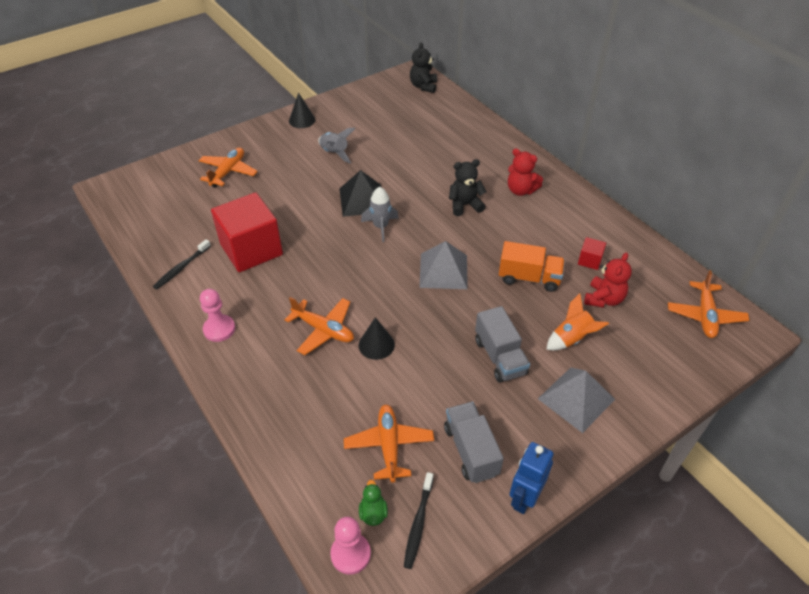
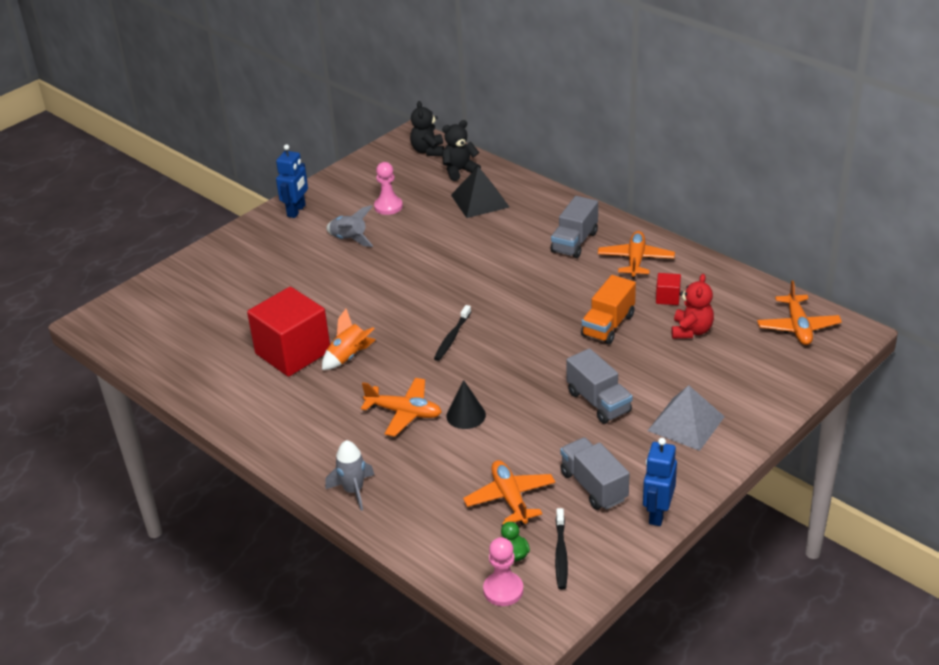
camera: 10 degrees left, 10 degrees down
(182, 268) = (221, 384): black toothbrush -> black toothbrush (452, 337)
(219, 329) = (289, 433): pink pawn -> pink pawn (388, 206)
(228, 172) = (231, 280): orange plane -> orange plane (635, 260)
(302, 120) = (296, 211): black cone -> blue robot
(362, 200) = (399, 282): black pyramid -> black pyramid (480, 201)
(380, 227) = (430, 305): grey rocket -> grey rocket (353, 491)
(443, 271) = (514, 335): grey pyramid -> none
(465, 205) = (517, 267): black teddy bear -> black teddy bear (459, 171)
(520, 190) = (574, 242): red teddy bear -> grey truck
(529, 278) = (608, 325): orange truck -> orange truck turned 120 degrees clockwise
(571, 339) = (667, 372): orange rocket -> orange rocket (349, 357)

